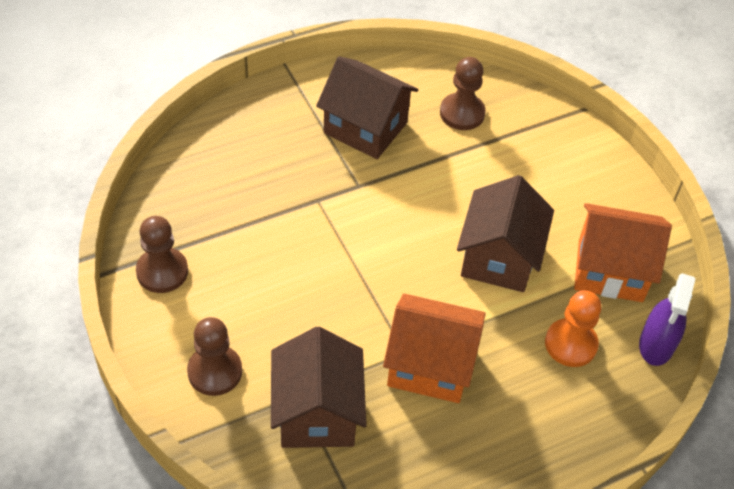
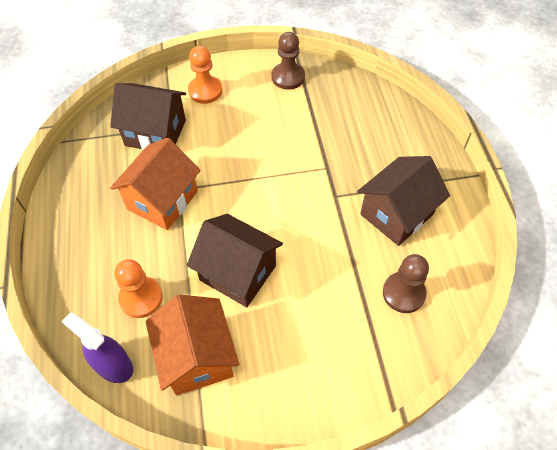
camera: 110 degrees right, 5 degrees up
(215, 371) = (205, 91): brown pawn -> orange pawn
(610, 270) = (197, 357): orange house -> orange house turned 45 degrees counterclockwise

